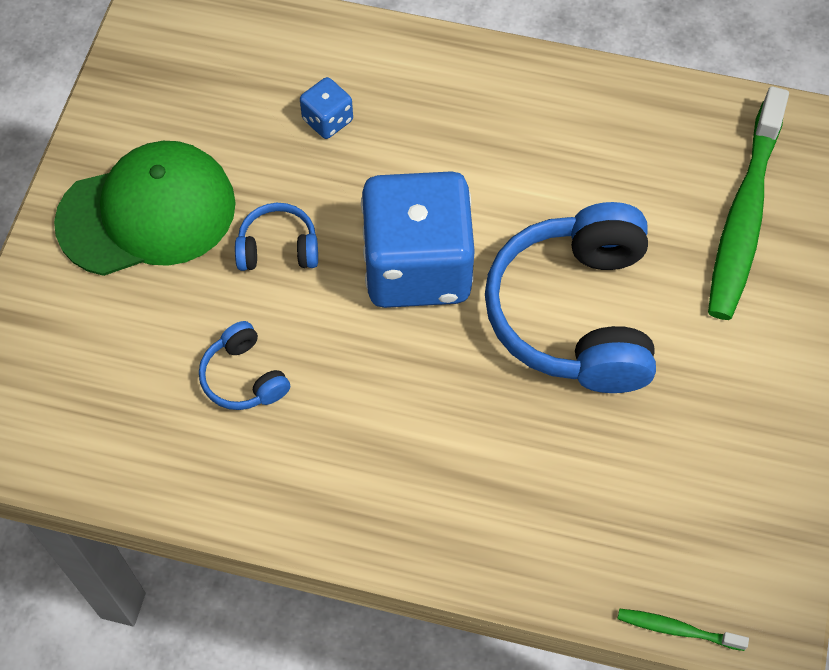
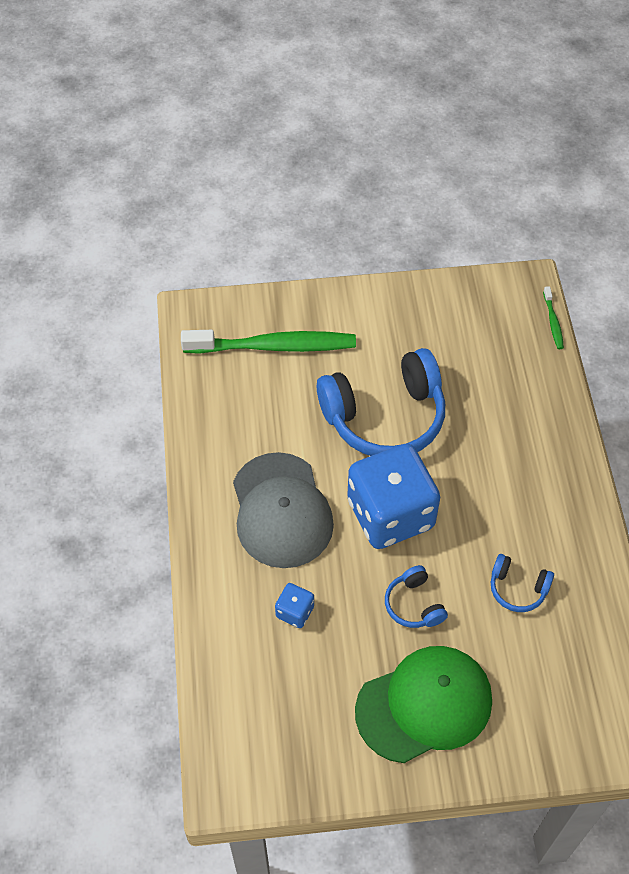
camera: 110 degrees left, 5 degrees down
(147, 213) = (424, 705): green cap -> green cap turned 105 degrees clockwise
(244, 377) = (517, 588): blue headphones -> blue headphones turned 75 degrees clockwise
(473, 147) = (281, 510): none -> grey cap

